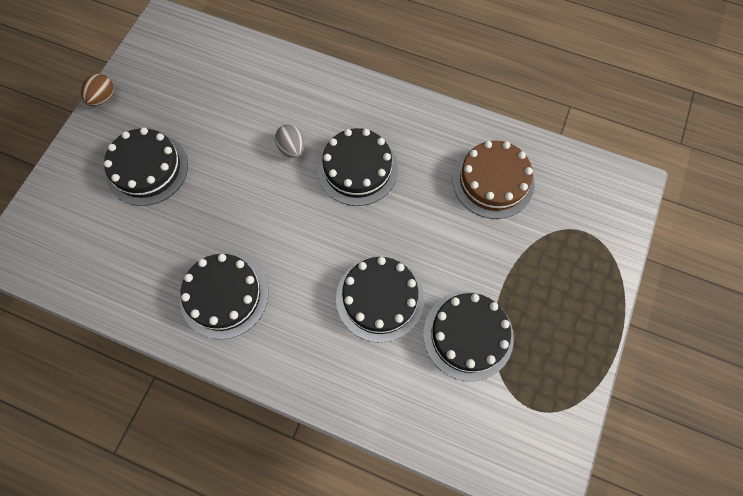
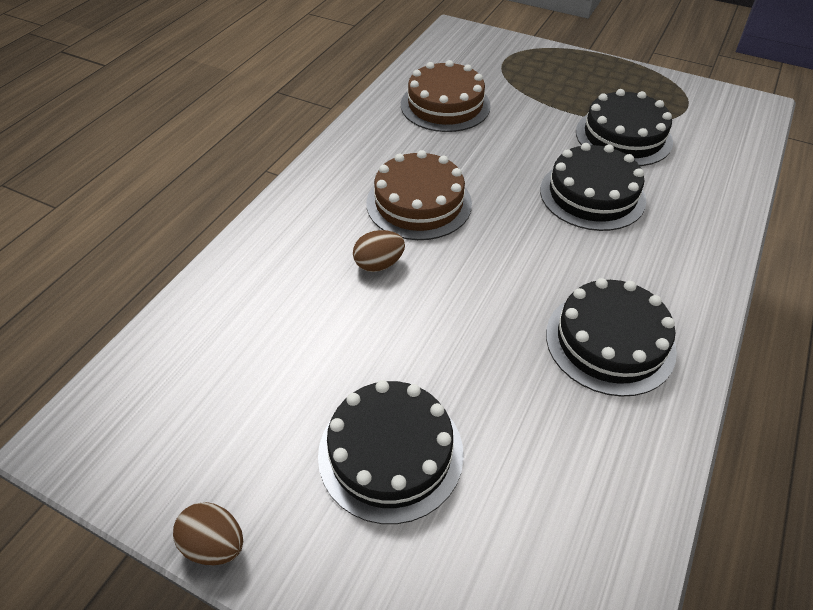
camera: 85 degrees left, 20 degrees down
(292, 148) = (379, 264): grey egg -> brown egg
(357, 169) = (419, 203): black cake -> brown cake

